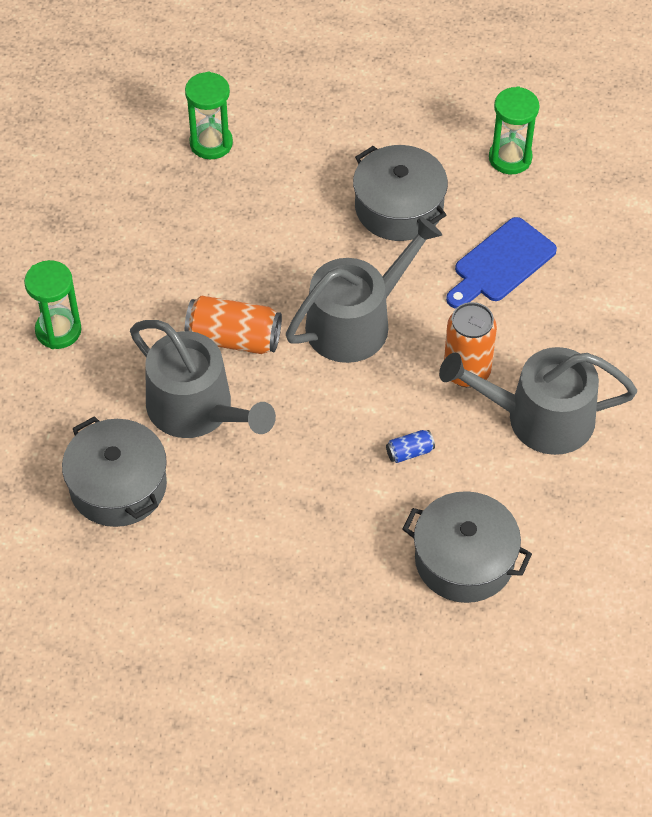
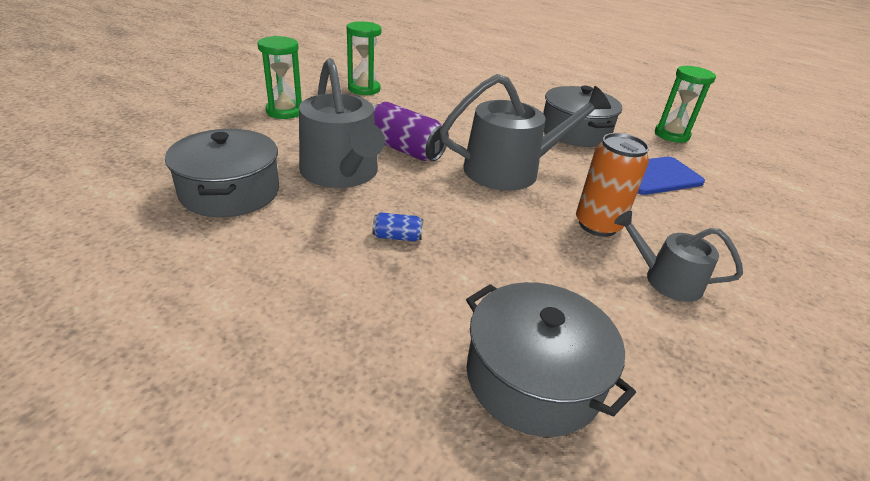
camera: 20 degrees right, 20 degrees down
(211, 143) = (459, 80): green hourglass -> green hourglass (364, 89)
(234, 338) = (405, 149): orange can -> purple can
(409, 452) = (514, 259): blue can -> blue can (397, 237)
(538, 417) = (666, 279): grey watering can -> grey watering can, size x0.56

